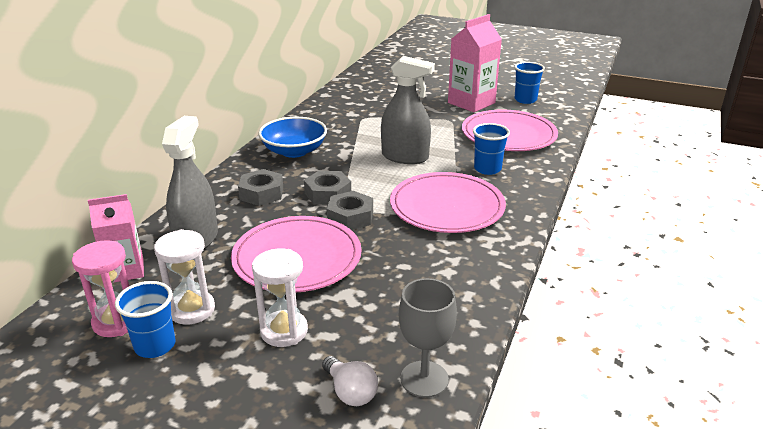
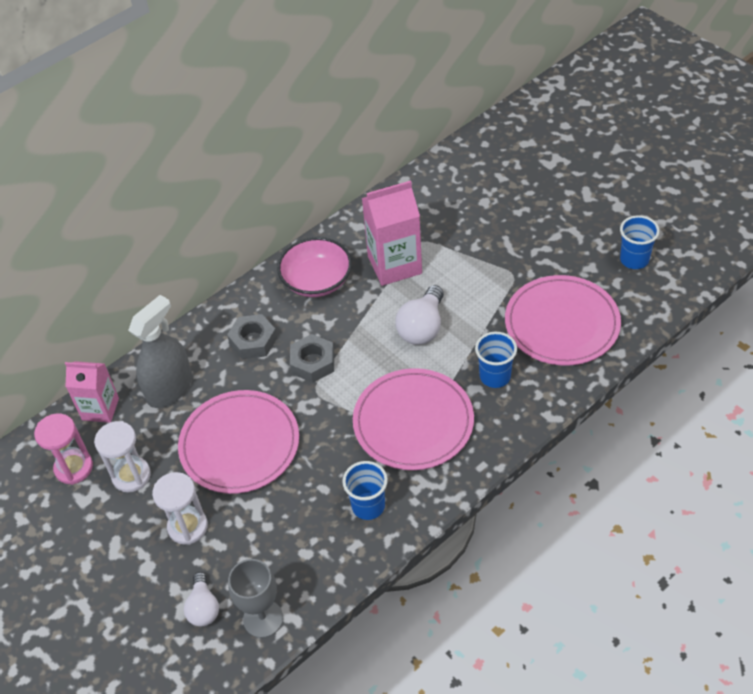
camera: 30 degrees right, 20 degrees up
(155, 346) = (91, 505): blue cup -> blue cup (368, 506)
(294, 151) = (317, 281): blue bowl -> pink bowl
(350, 217) = (315, 405): grey nut -> none
(405, 157) = (422, 327): grey spray bottle -> white light bulb
(471, 103) = (563, 247): pink carton -> pink carton (394, 265)

